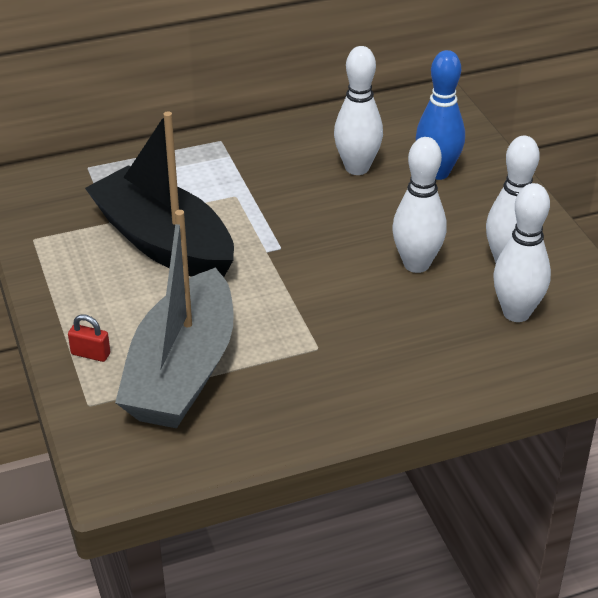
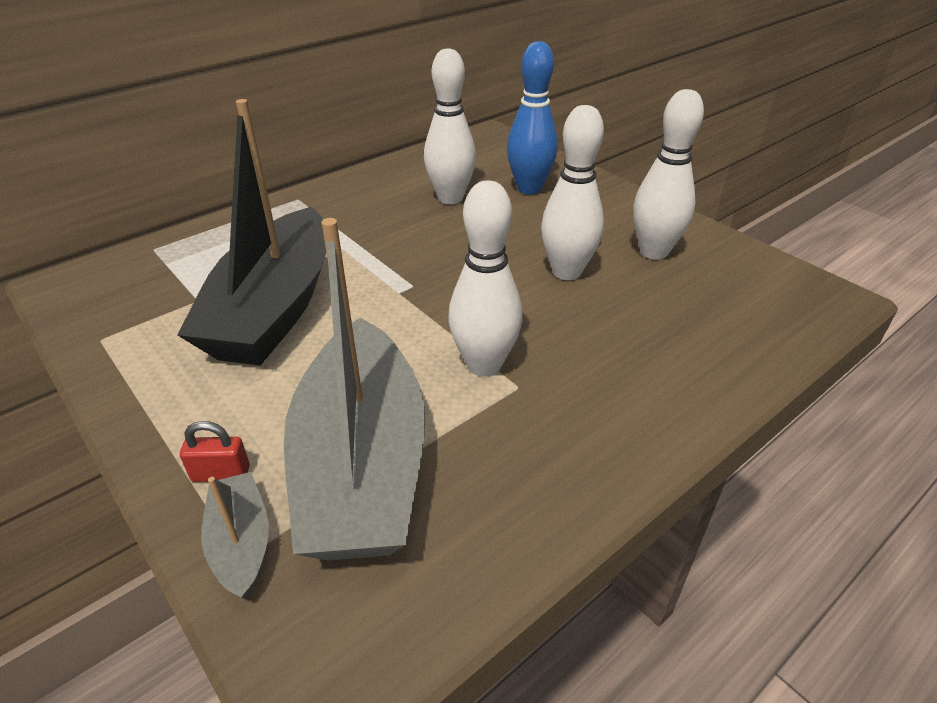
camera: 20 degrees left, 0 degrees up
(91, 398) = (241, 543): none -> grey boat
(164, 243) = (274, 309): black boat -> black boat turned 105 degrees counterclockwise
(516, 313) = (700, 297): white bowling pin -> white bowling pin (484, 365)

